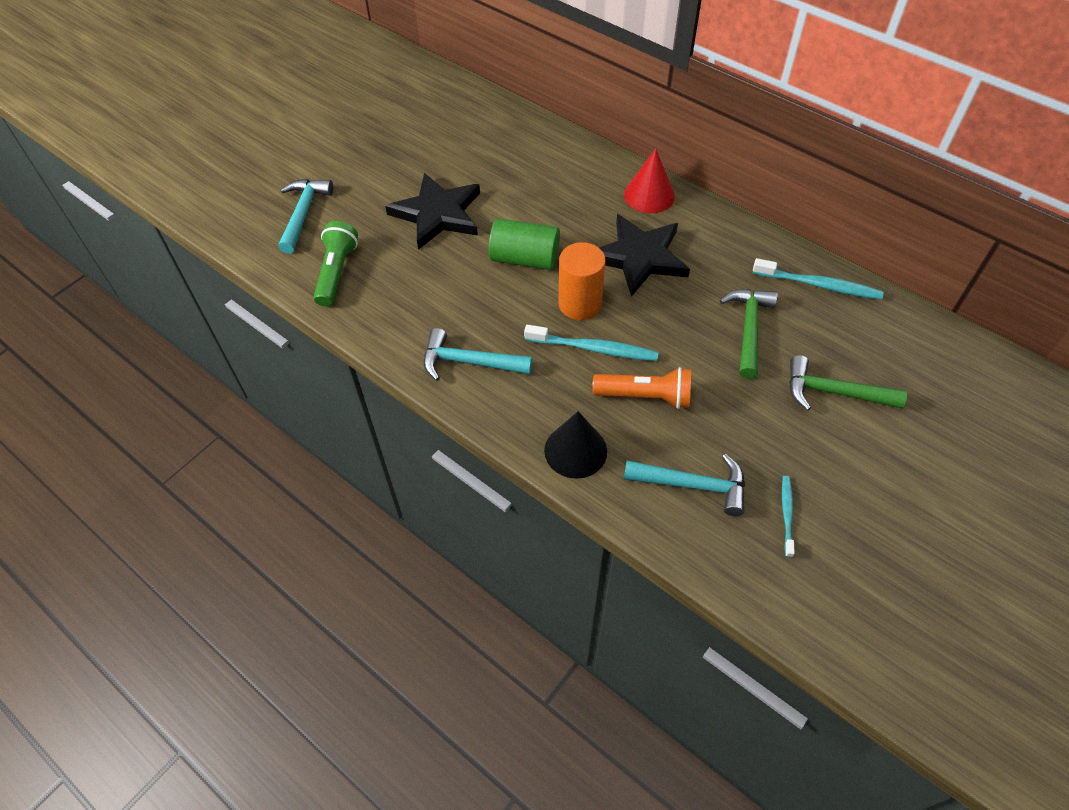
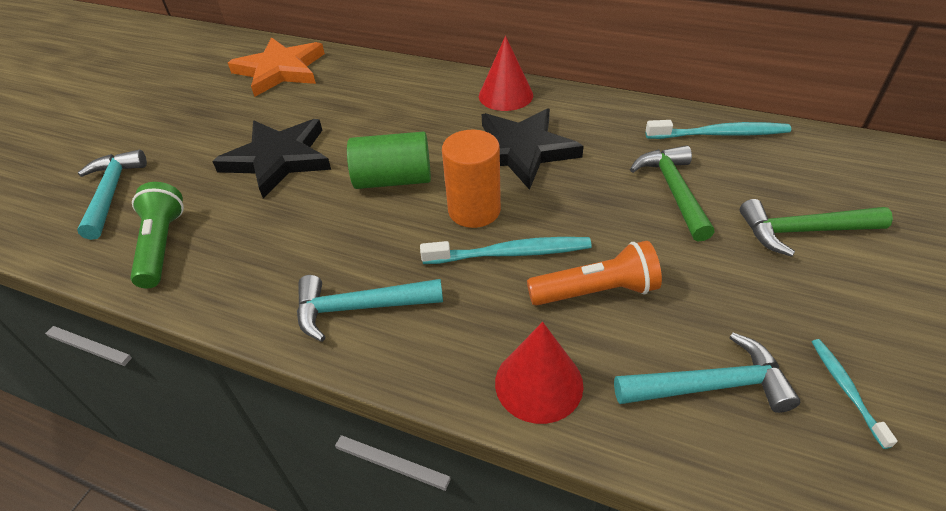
camera: 15 degrees left, 10 degrees down
(458, 116) = (280, 70): none -> orange star
(575, 450) = (538, 383): black cone -> red cone

